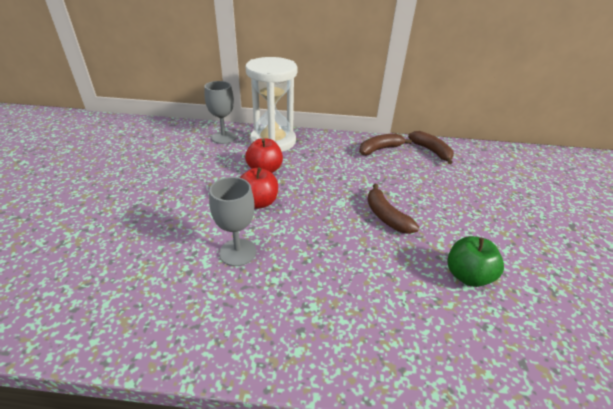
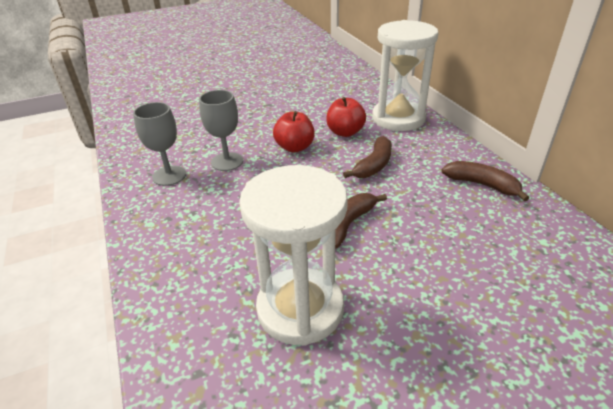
camera: 65 degrees right, 0 degrees up
(224, 137) = (369, 95): grey goblet -> grey goblet (169, 175)
(431, 151) = (543, 228): brown banana -> brown banana (374, 165)
(467, 276) = (300, 308): green apple -> white hourglass

